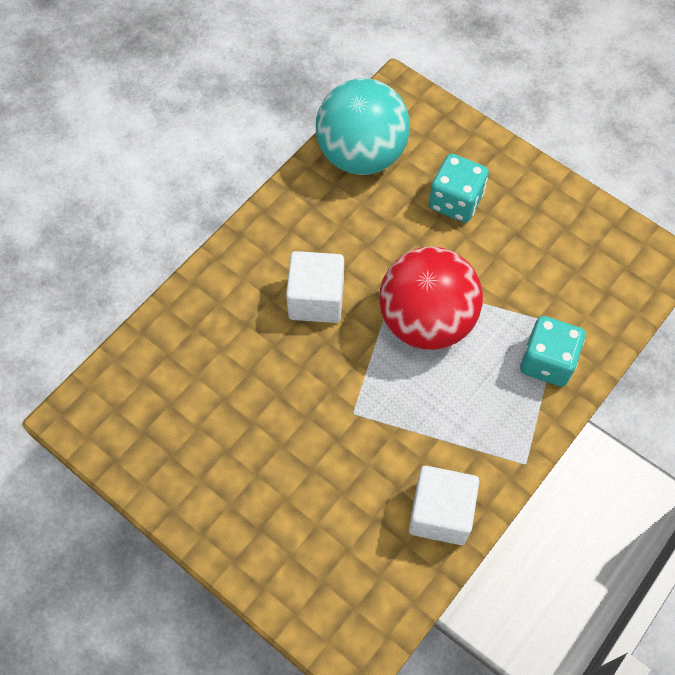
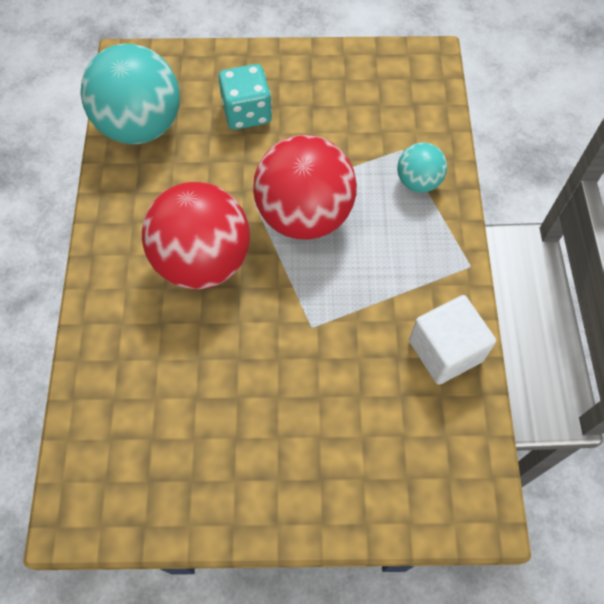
camera: 40 degrees left, 0 degrees up
(316, 299) = (203, 261): white cube -> red ball
(547, 361) = (418, 182): turquoise dice -> turquoise ball

